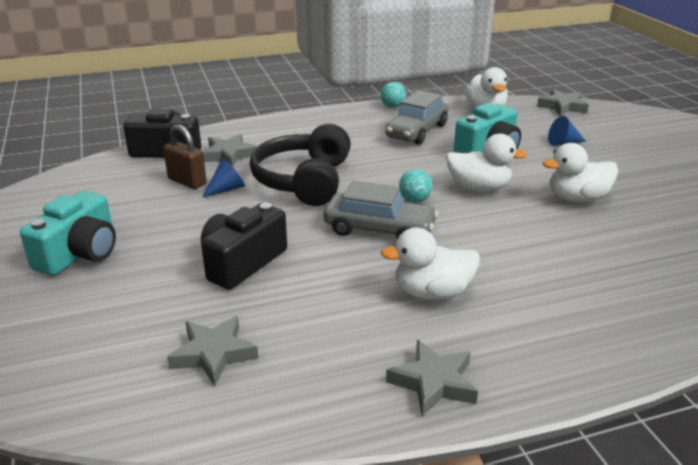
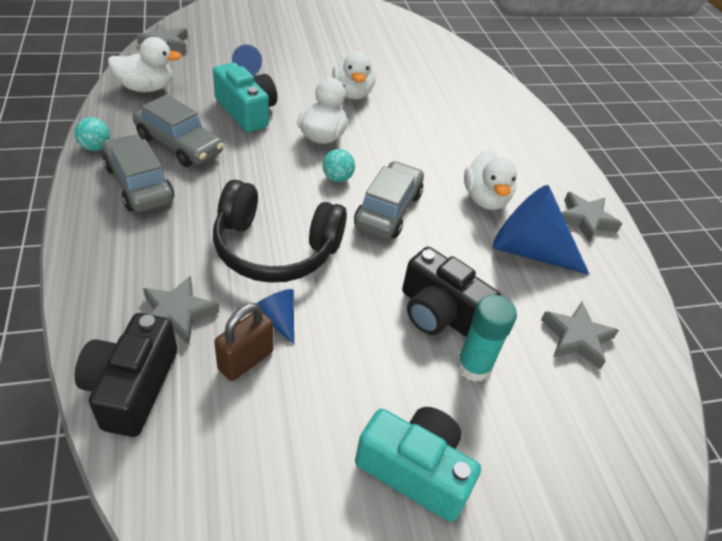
camera: 90 degrees left, 15 degrees up
(177, 282) = (473, 366): none -> turquoise glue stick
(350, 324) = (528, 250): none -> blue cone
(359, 125) = (139, 184): none -> grey car

